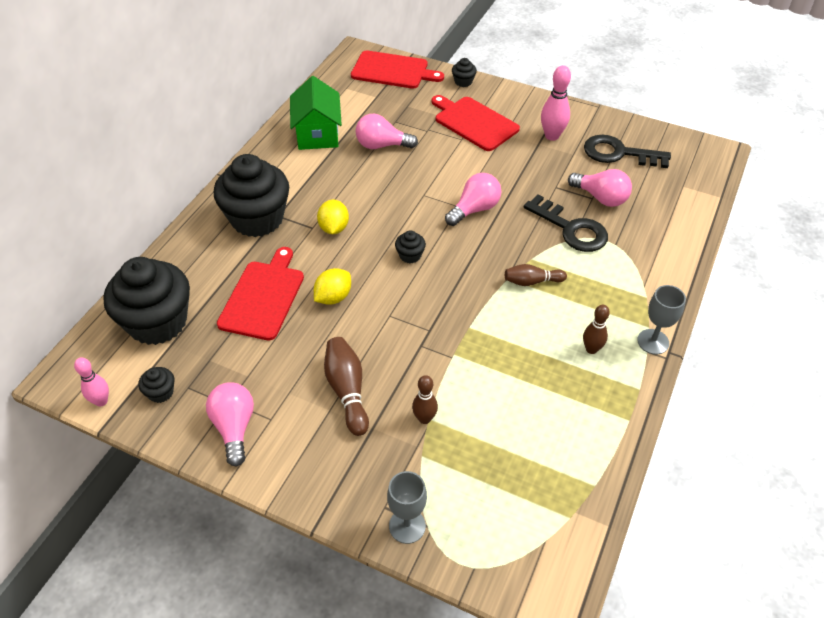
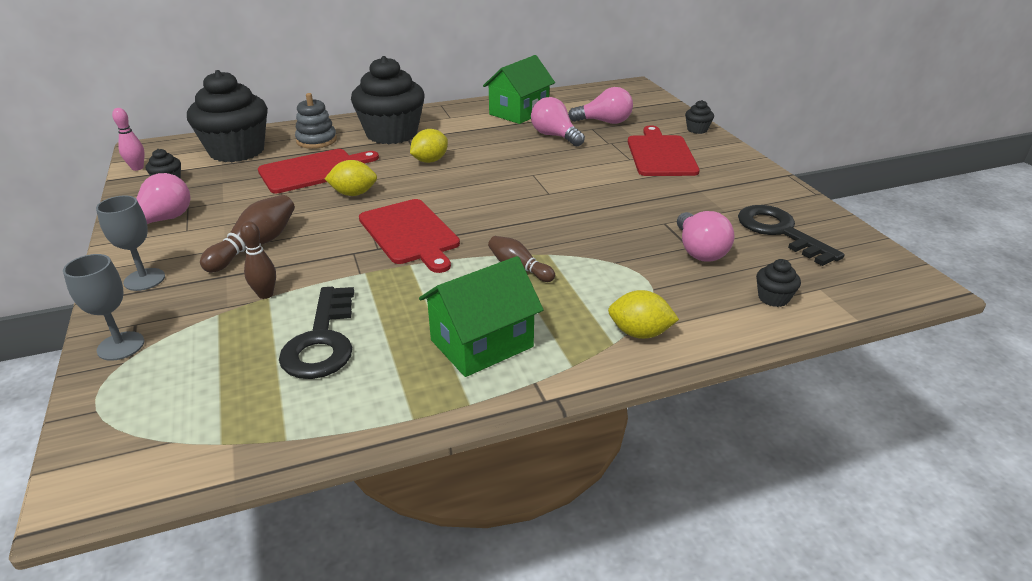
camera: 45 degrees right, 15 degrees down
(207, 266) = (316, 140): none -> grey stacking toy
(393, 71) = (644, 103): red cutting board -> red cutting board (410, 234)
(410, 255) = (452, 200): black cupcake -> black cupcake (773, 298)
(474, 209) = (558, 201): pink light bulb -> pink light bulb (604, 122)
(552, 136) = (724, 191): pink bowling pin -> none
(571, 229) = (625, 255): black key -> black key (322, 341)
(591, 349) = (481, 343): brown bowling pin -> green house
(649, 281) = (639, 333): none -> yellow lemon
(653, 341) = (554, 379): grey goblet -> grey goblet (144, 279)

